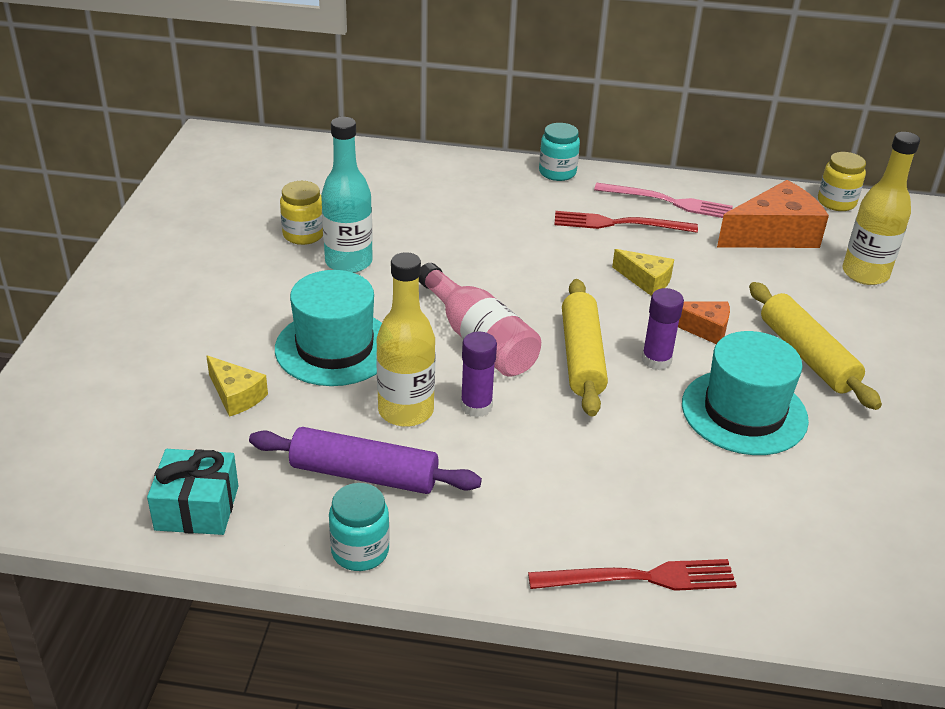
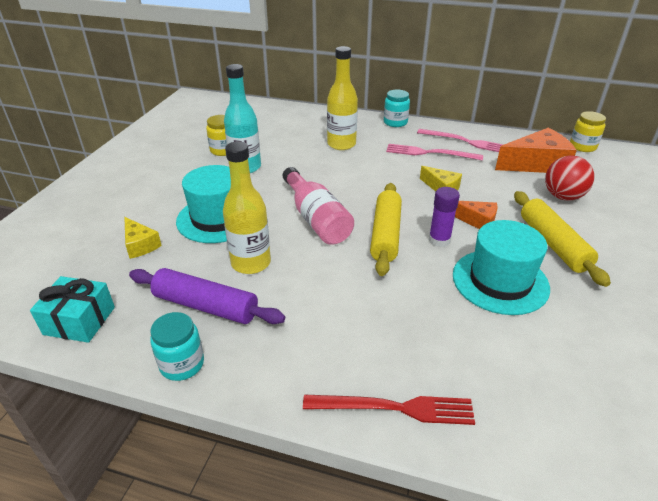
camera: 10 degrees right, 0 degrees up
(476, 406) = (301, 263): purple glue stick -> none
(619, 224) = (430, 153): red fork -> pink fork
(814, 284) = (563, 196): none -> red ball
(865, 274) = (601, 191): yellow bottle -> yellow bottle (341, 144)

